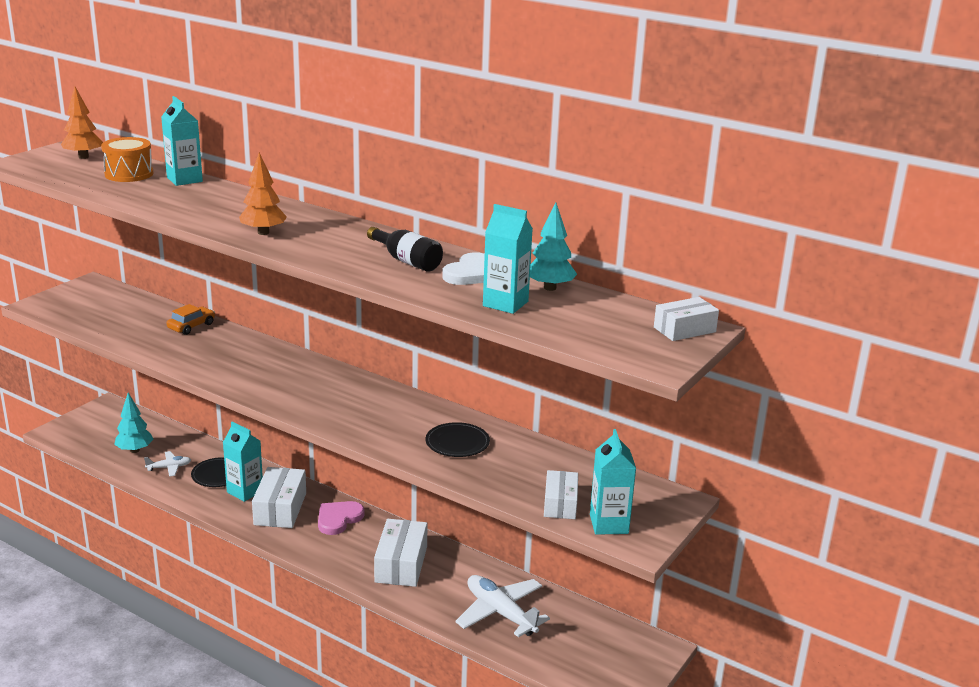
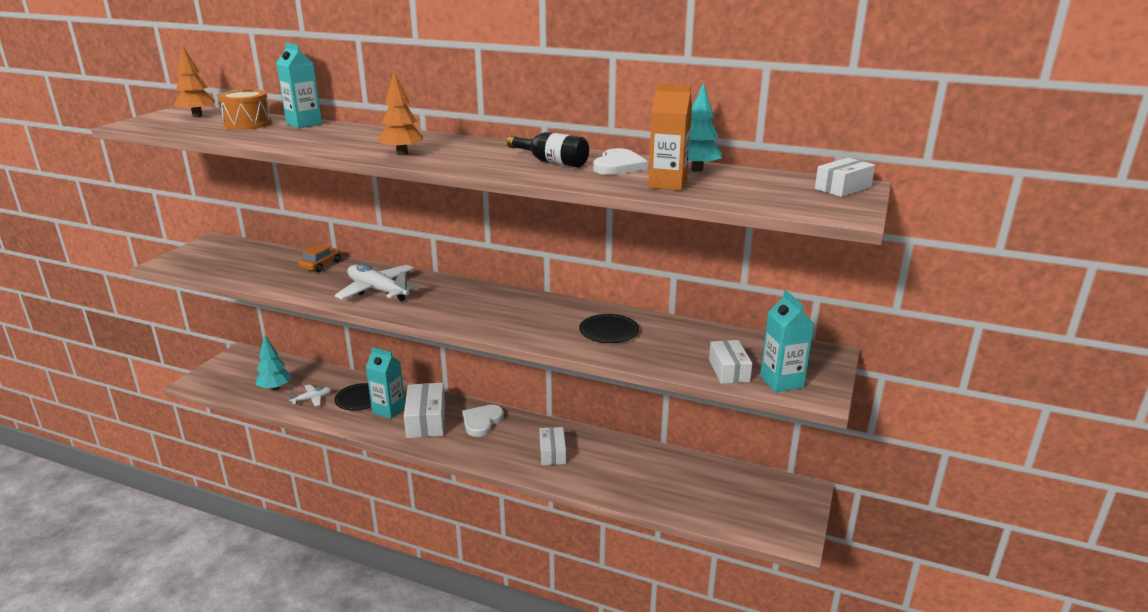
camera: 10 degrees left, 0 degrees up
(338, 519) = (482, 422): pink heart -> white heart
(401, 564) = (552, 453): white box -> white box, size x0.64
(500, 613) = (657, 482): white plane -> white plane (378, 290)
(505, 304) = (667, 184): turquoise carton -> orange carton

